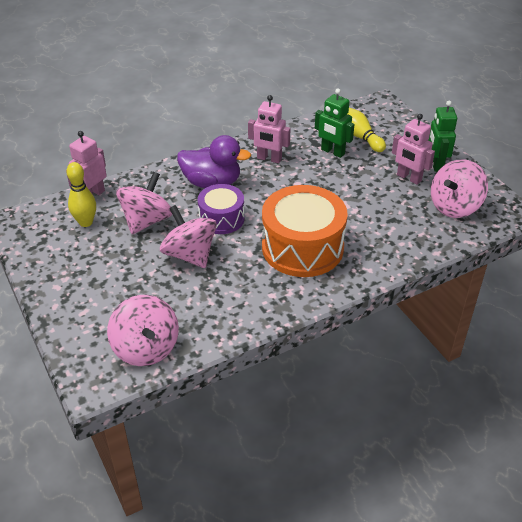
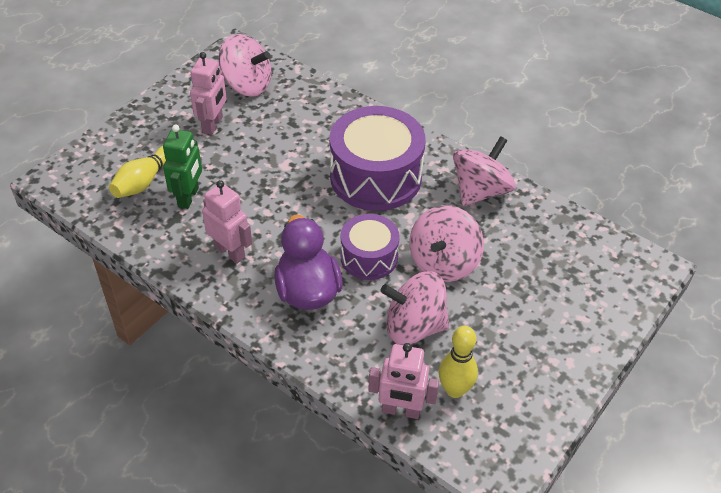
camera: 115 degrees left, 5 degrees up
(146, 348) = (585, 246): pink spinning top -> pink spinning top (480, 191)
(269, 159) = (230, 252): pink robot -> pink robot turned 45 degrees counterclockwise
(302, 247) = (376, 177): orange drum -> purple drum
(436, 164) = (176, 109): green robot -> none

